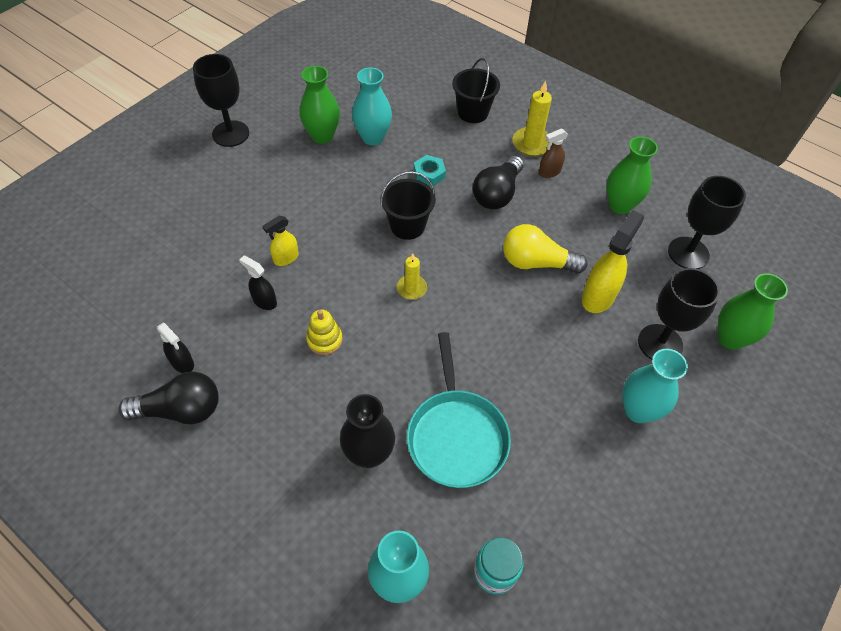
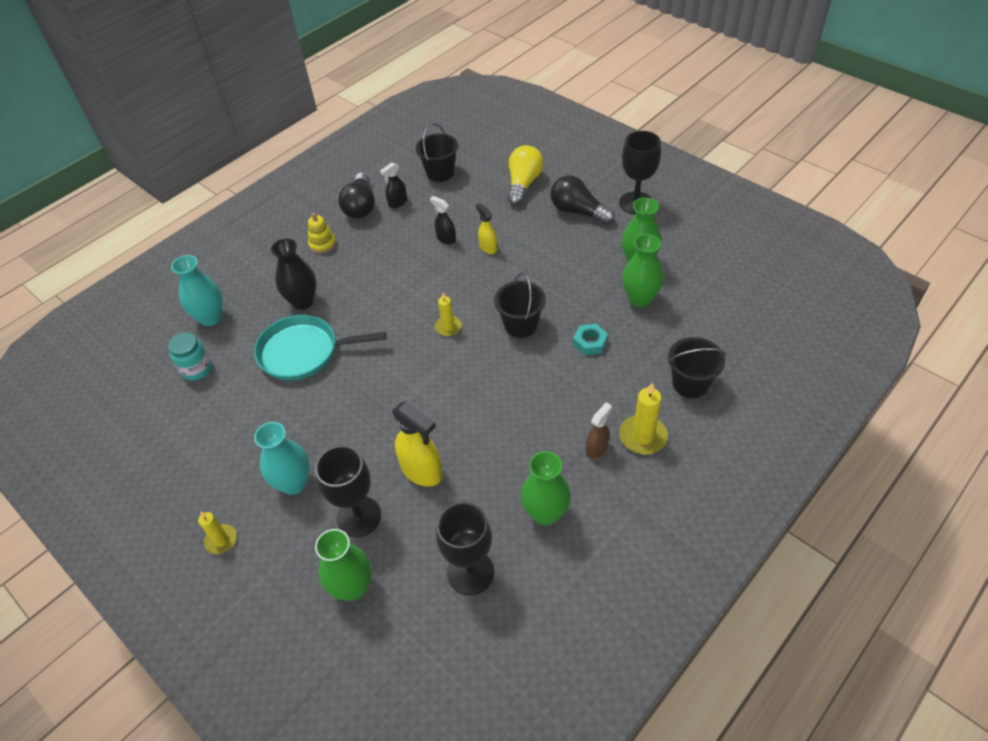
camera: 100 degrees right, 5 degrees down
(128, 318) = (440, 173): none -> black bucket
(264, 301) = (446, 239): black spray bottle -> black spray bottle turned 90 degrees counterclockwise
(324, 340) = (404, 274): yellow stacking toy -> yellow stacking toy (322, 244)
(373, 138) = (640, 299): turquoise vase -> green vase
(497, 194) = (563, 397): black light bulb -> black light bulb (578, 212)
(536, 262) = (469, 422): yellow light bulb -> yellow light bulb (523, 184)
(549, 172) = (597, 448): brown spray bottle -> brown spray bottle turned 60 degrees clockwise
(722, 470) = (221, 540): none -> yellow candle

